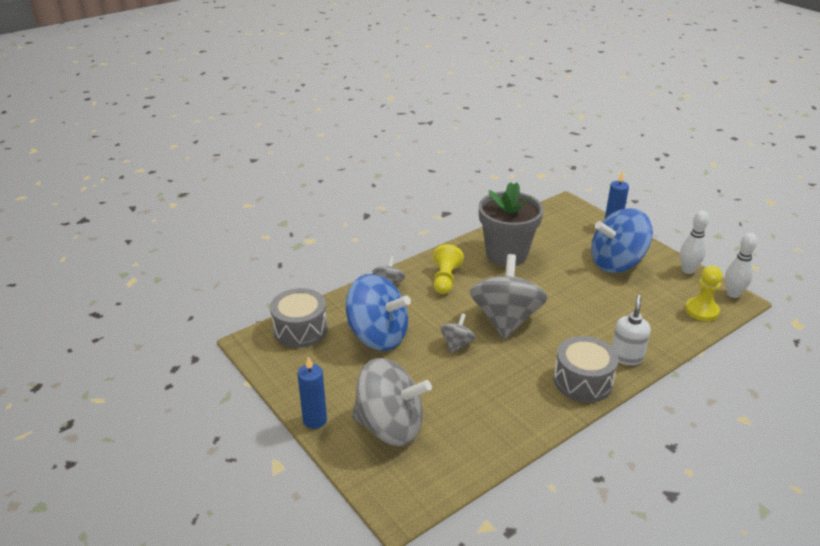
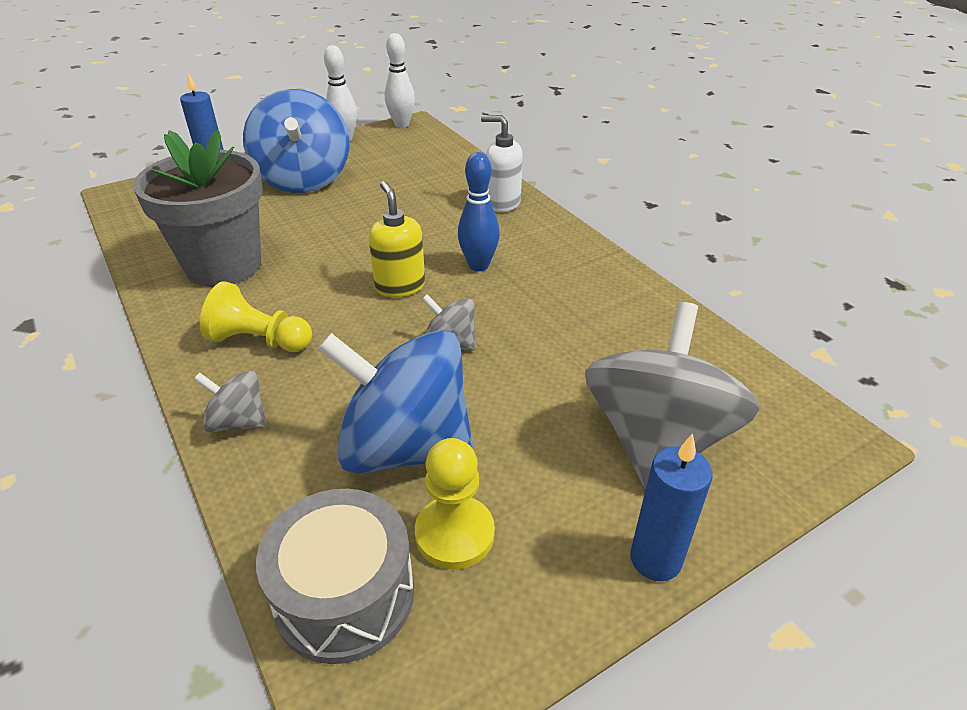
camera: 85 degrees left, 5 degrees up
(378, 336) = (405, 446): blue spinning top -> blue spinning top turned 105 degrees counterclockwise
(505, 319) = (400, 286): grey spinning top -> yellow soap dispenser
(538, 350) = (478, 265): none -> blue bowling pin
(583, 381) = (546, 240): grey drum -> none
(701, 311) = (426, 145): yellow pawn -> yellow pawn (454, 534)

